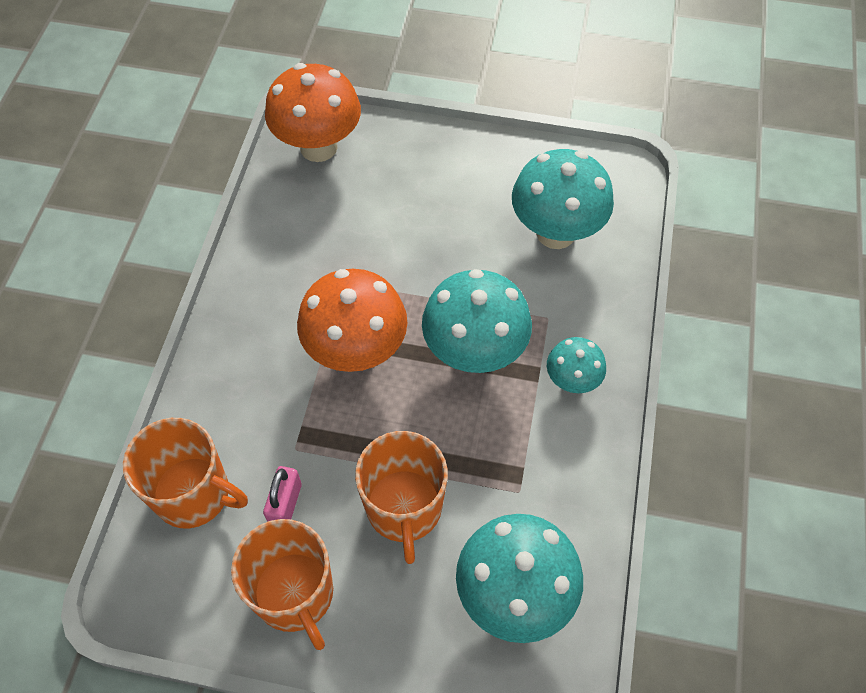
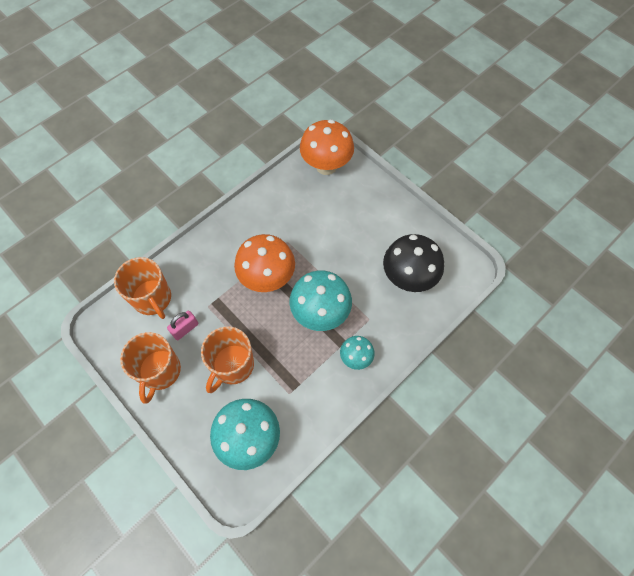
camera: 35 degrees right, 5 degrees up
(555, 233) = (408, 278): turquoise mushroom -> black mushroom

